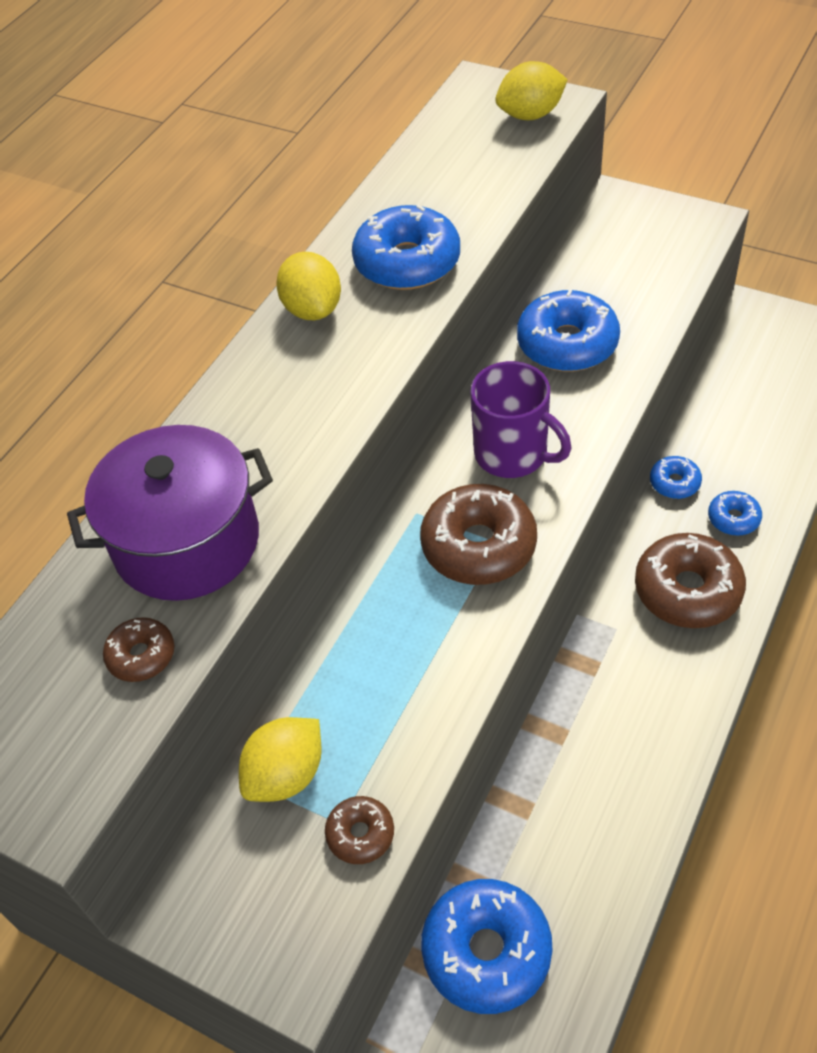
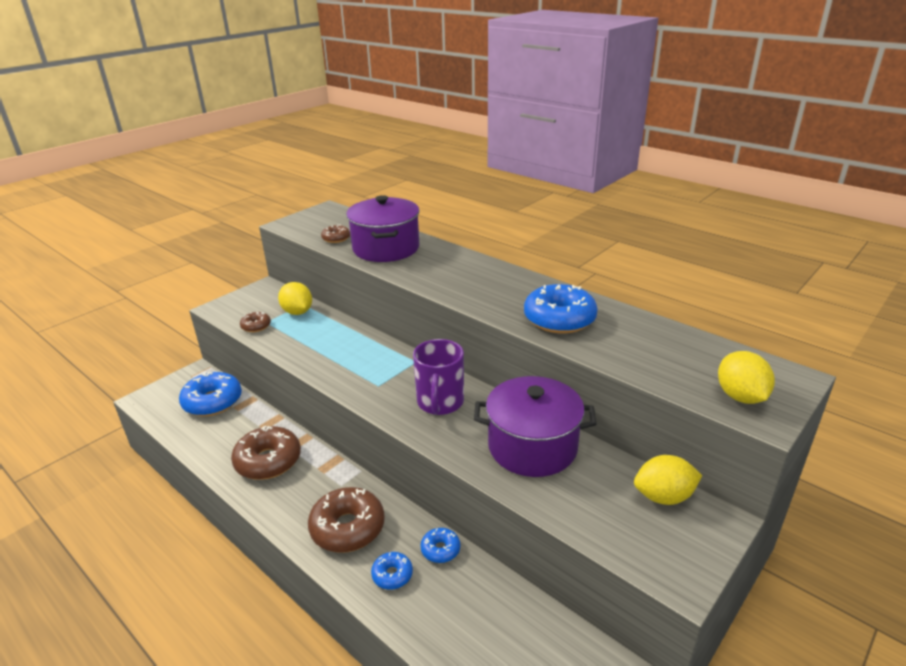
camera: 100 degrees right, 20 degrees down
(313, 309) = (527, 286): yellow lemon -> yellow lemon (663, 496)
(479, 546) = (380, 379): brown donut -> brown donut (268, 461)
(513, 454) = (440, 403): purple mug -> purple mug turned 45 degrees counterclockwise
(567, 344) = (532, 446): blue donut -> purple pot

